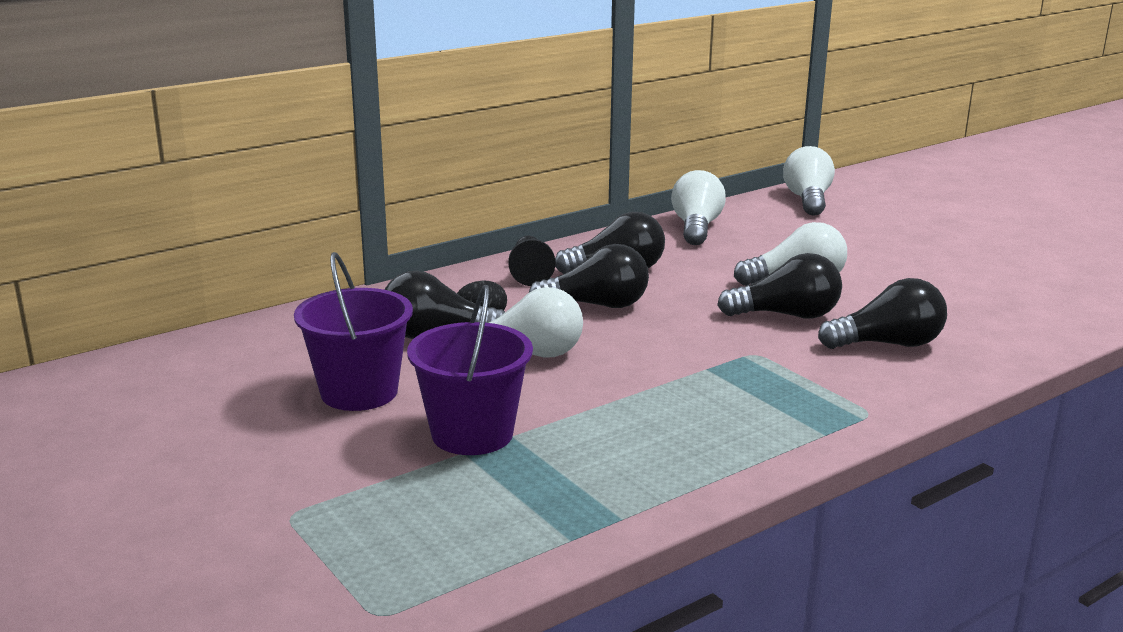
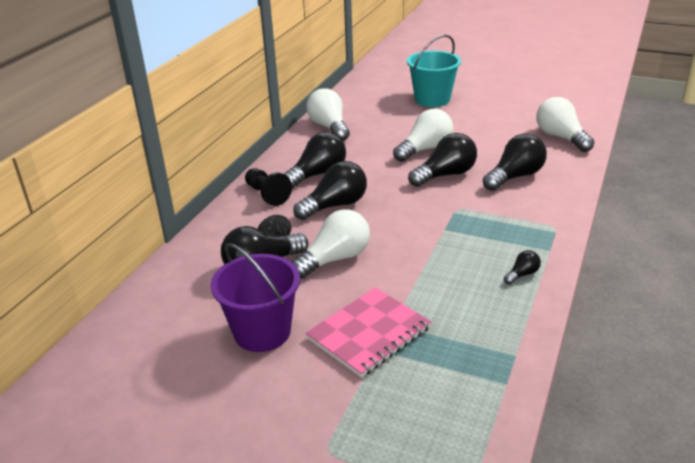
camera: 30 degrees left, 10 degrees up
(472, 434) = (369, 333): purple bucket -> pink notebook
(747, 445) = (522, 274): none -> black light bulb
(807, 200) = (369, 88): white light bulb -> white light bulb (561, 137)
(883, 232) = (432, 99): none -> turquoise bucket

